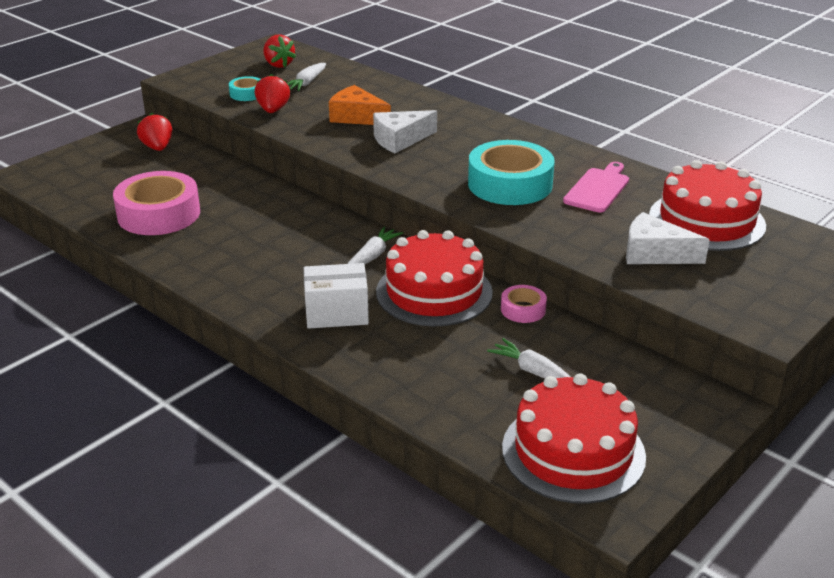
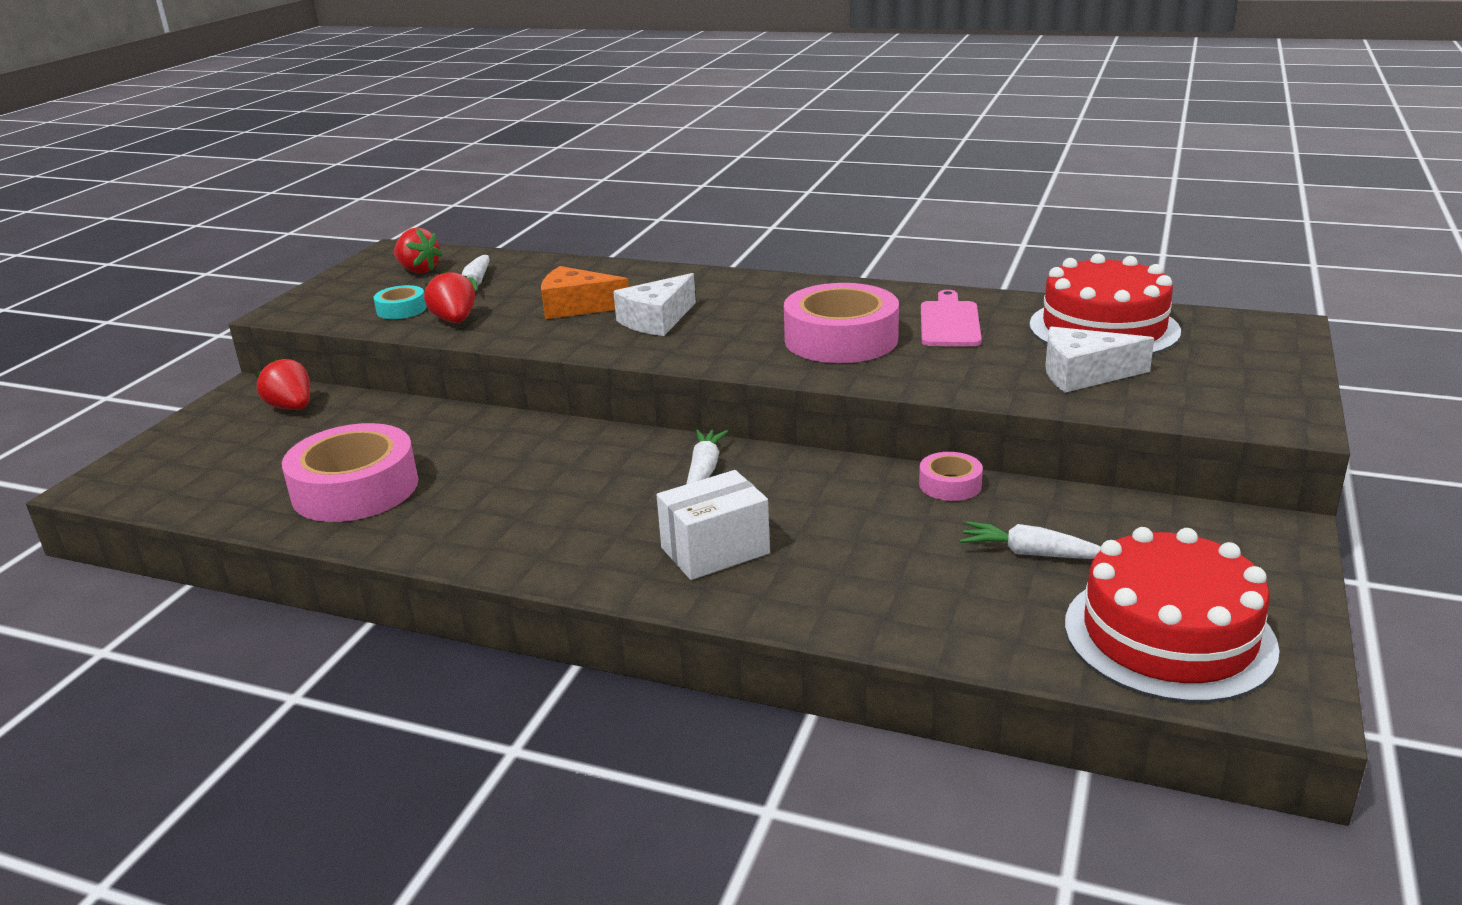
camera: 20 degrees left, 5 degrees down
(434, 292) = (821, 492): red cake -> none
(510, 184) = (841, 339): turquoise tape -> pink tape

